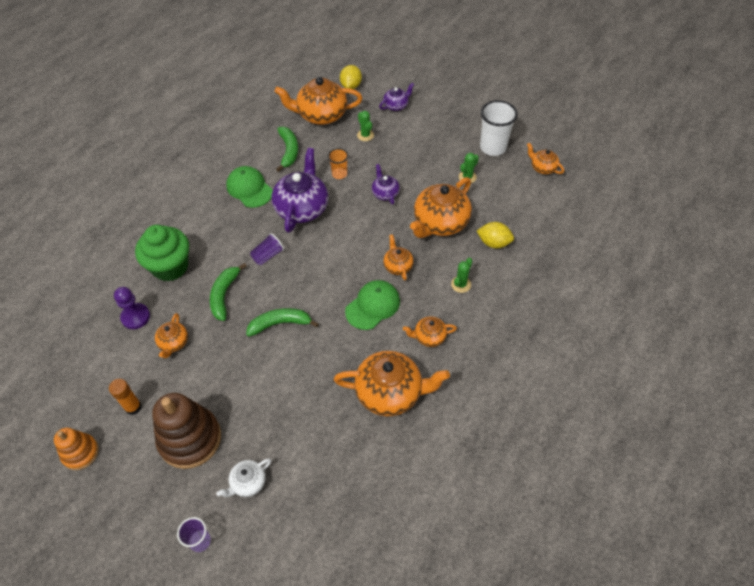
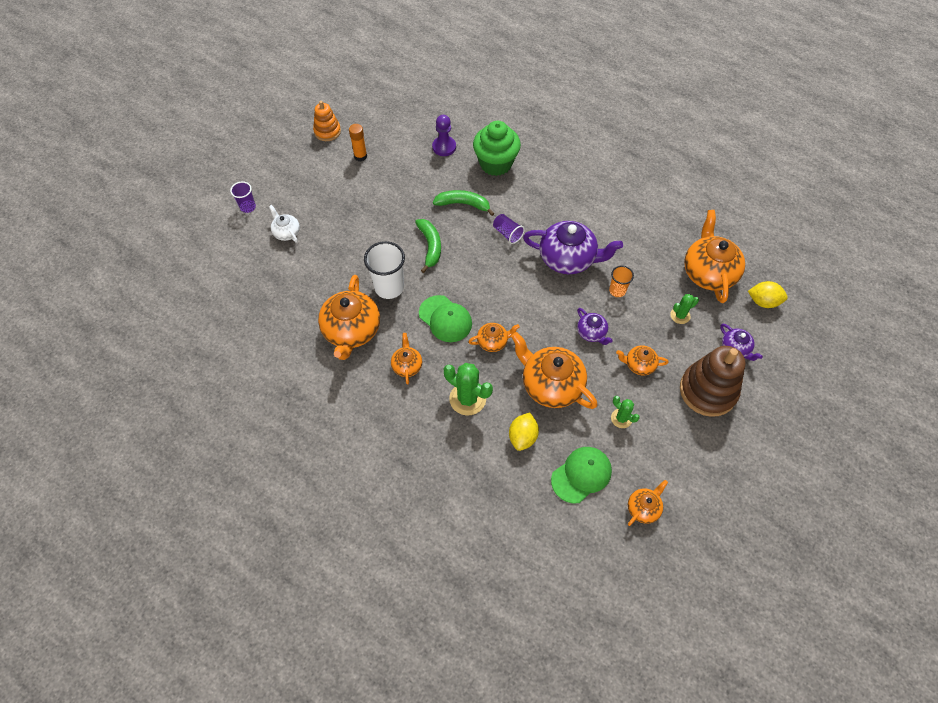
camera: 90 degrees right, 5 degrees up
(173, 343) = (416, 174): orange teapot -> orange teapot (639, 365)
(190, 439) = (328, 193): brown stacking toy -> brown stacking toy (708, 391)
(249, 188) = (592, 214): green cap -> green cap (581, 475)
(289, 151) = (648, 244): green banana -> none
(385, 193) = (592, 333): purple teapot -> purple teapot turned 75 degrees clockwise
(461, 284) = (467, 399): green cactus -> green cactus, size x1.75
(493, 147) = (674, 452): white cup -> white cup (389, 287)

